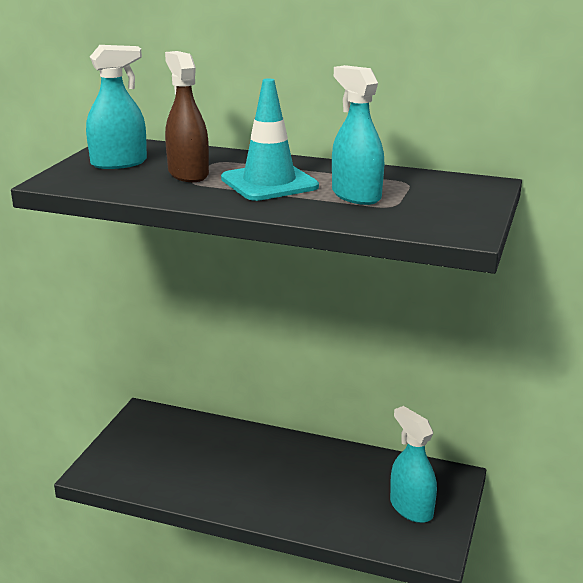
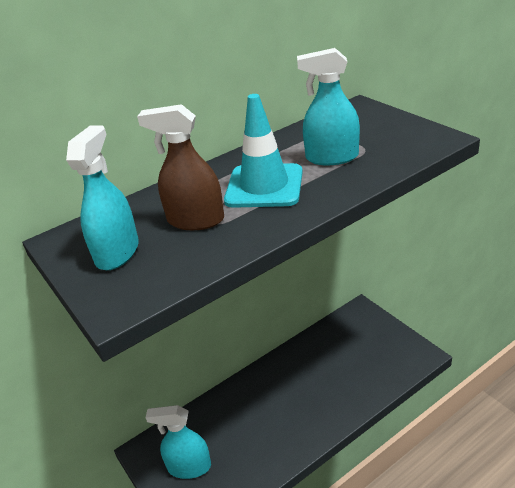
camera: 50 degrees left, 10 degrees up
(411, 508) = (375, 345): turquoise spray bottle -> turquoise spray bottle (189, 466)

